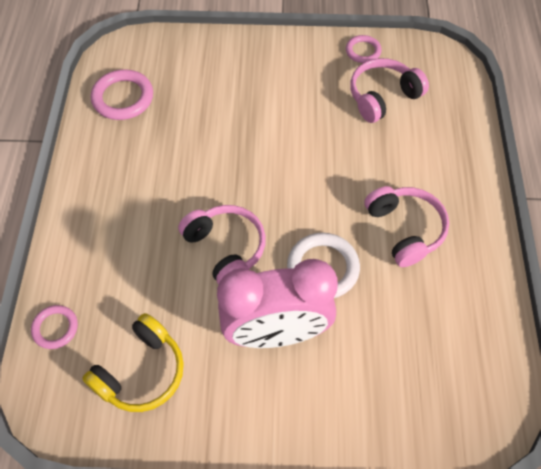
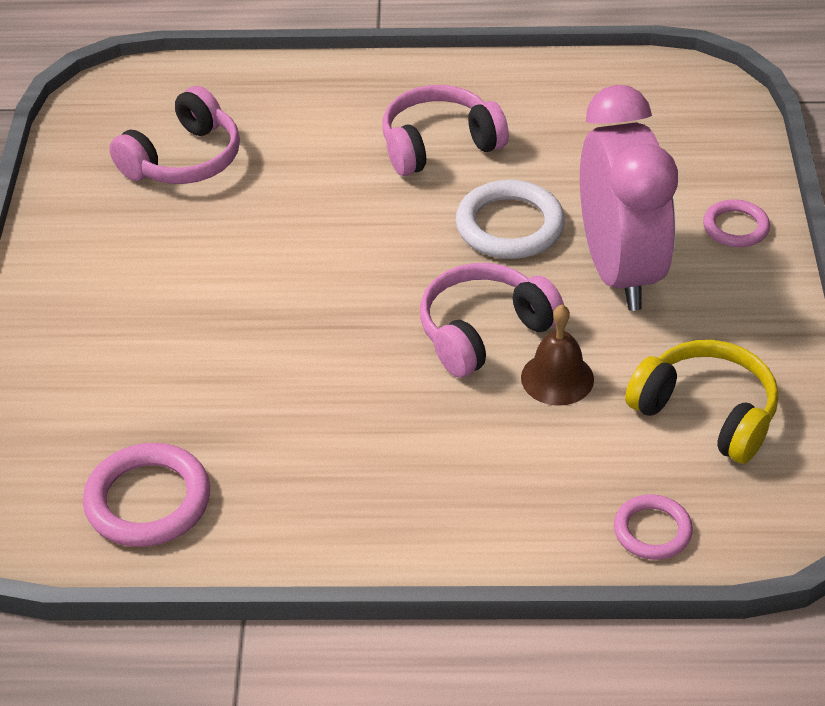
camera: 90 degrees left, 15 degrees down
(182, 286) = (557, 378): none -> brown bell
(363, 51) = (77, 179): pink ring -> pink ring (735, 227)
(382, 97) = (184, 160): pink headphones -> pink headphones turned 105 degrees counterclockwise

